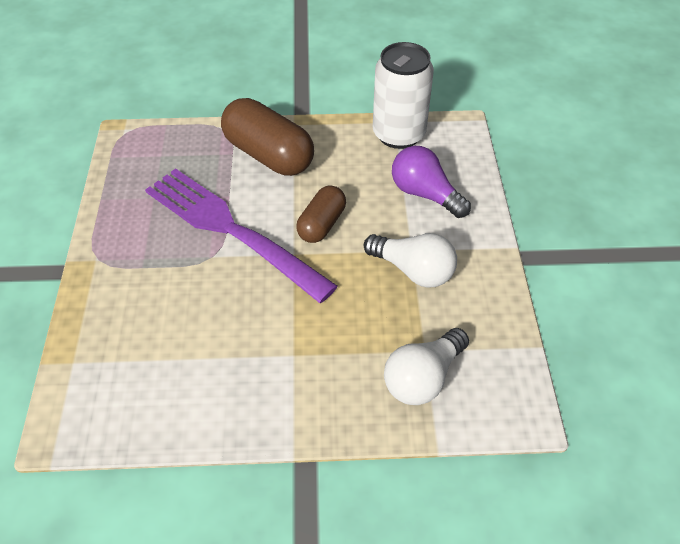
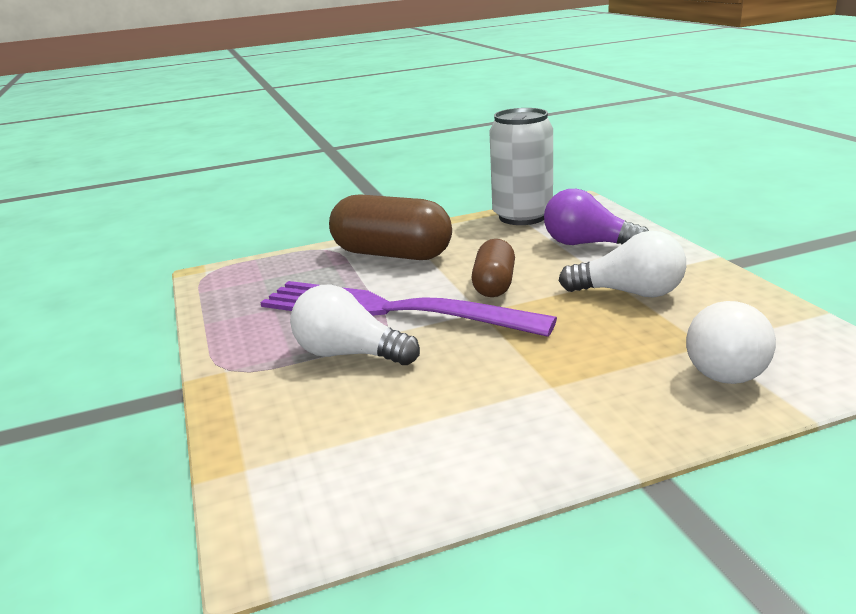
camera: 15 degrees left, 25 degrees down
(181, 272) = (349, 354): none -> white light bulb

